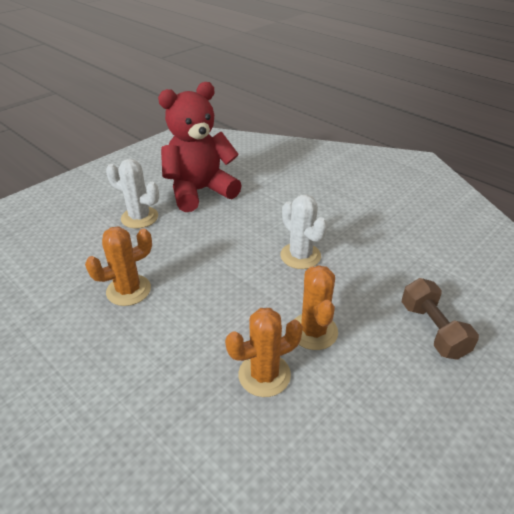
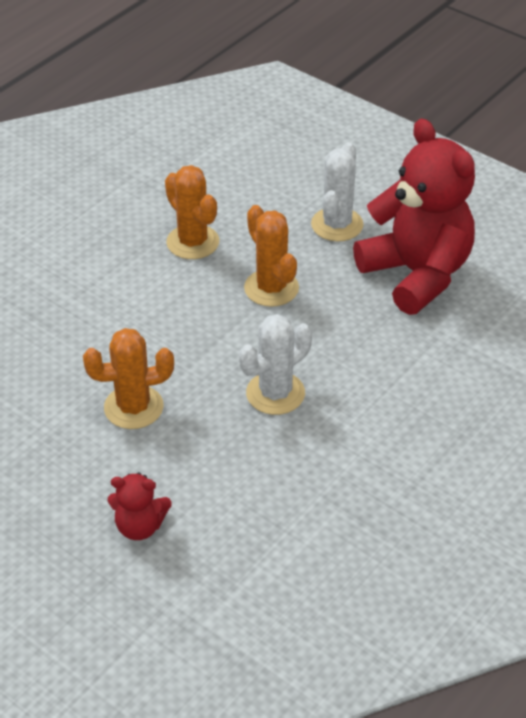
camera: 85 degrees right, 5 degrees up
(264, 375) = (70, 367): orange cactus -> orange cactus (271, 288)
(432, 330) = (140, 526): brown dumbbell -> red teddy bear

